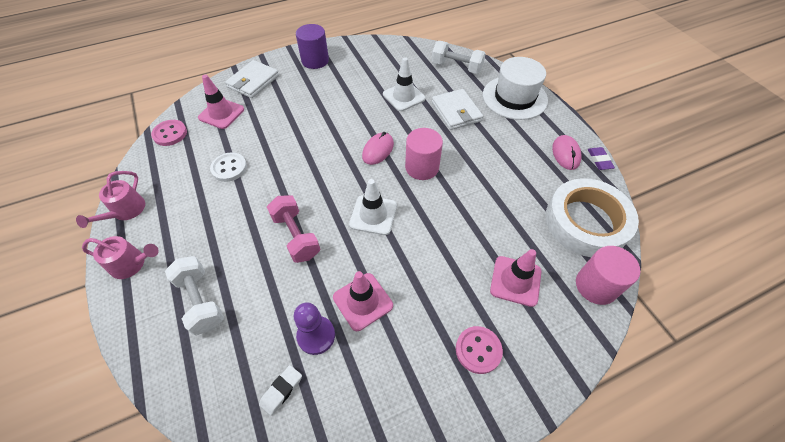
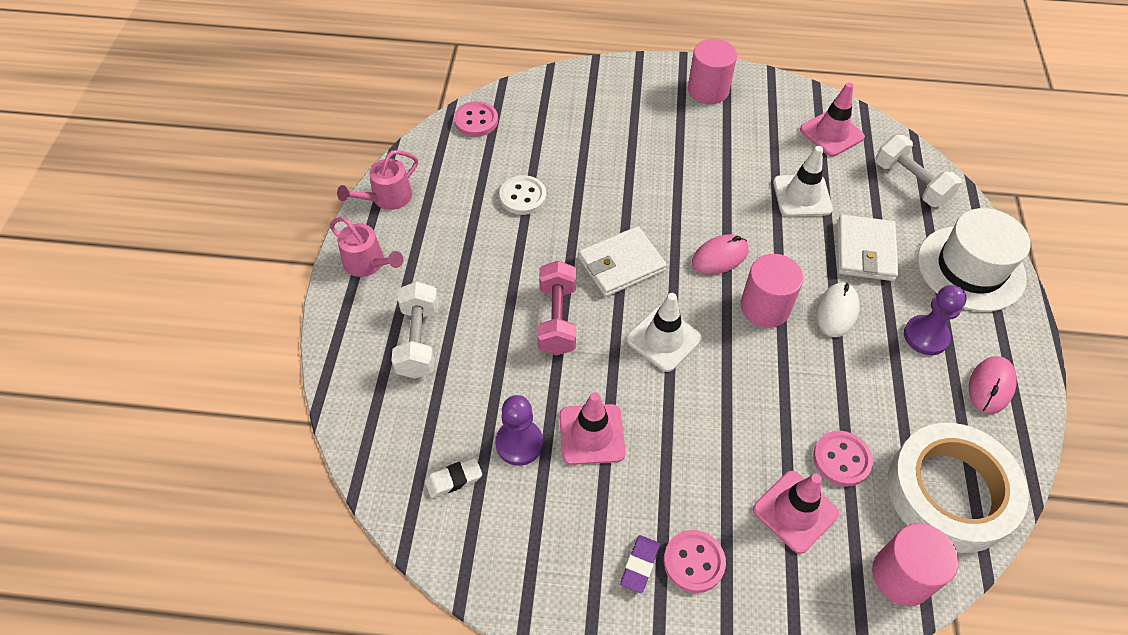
camera: 30 degrees right, 0 degrees up
(221, 113) = (548, 119): pink traffic cone -> pink traffic cone (831, 133)
(253, 81) = (610, 89): white wallet -> white wallet (621, 264)
(315, 60) = (708, 90): purple cylinder -> pink cylinder
(463, 151) = (837, 311): none -> white mouse
(517, 143) = (926, 336): none -> purple pawn
(520, 234) = (841, 459): none -> pink button
(599, 160) = (1038, 420): purple eraser -> purple eraser (640, 565)

